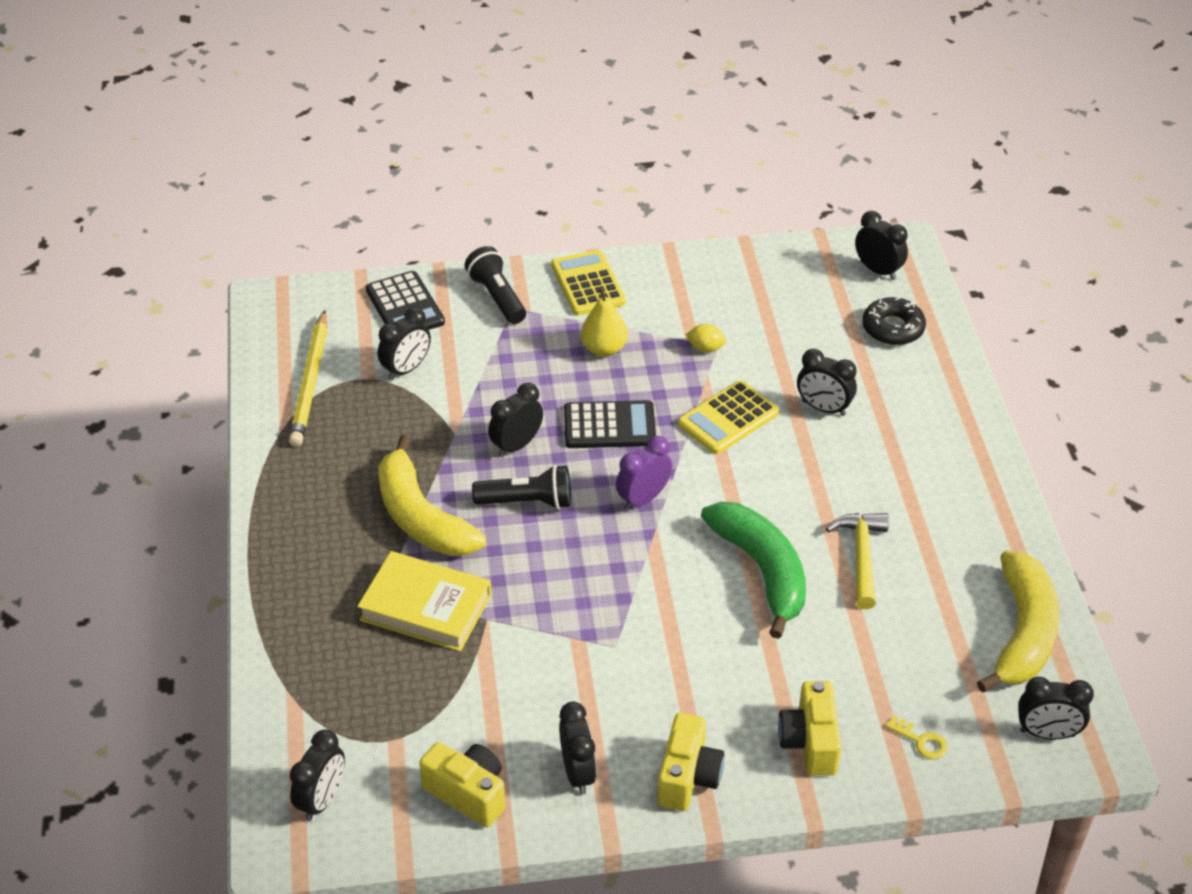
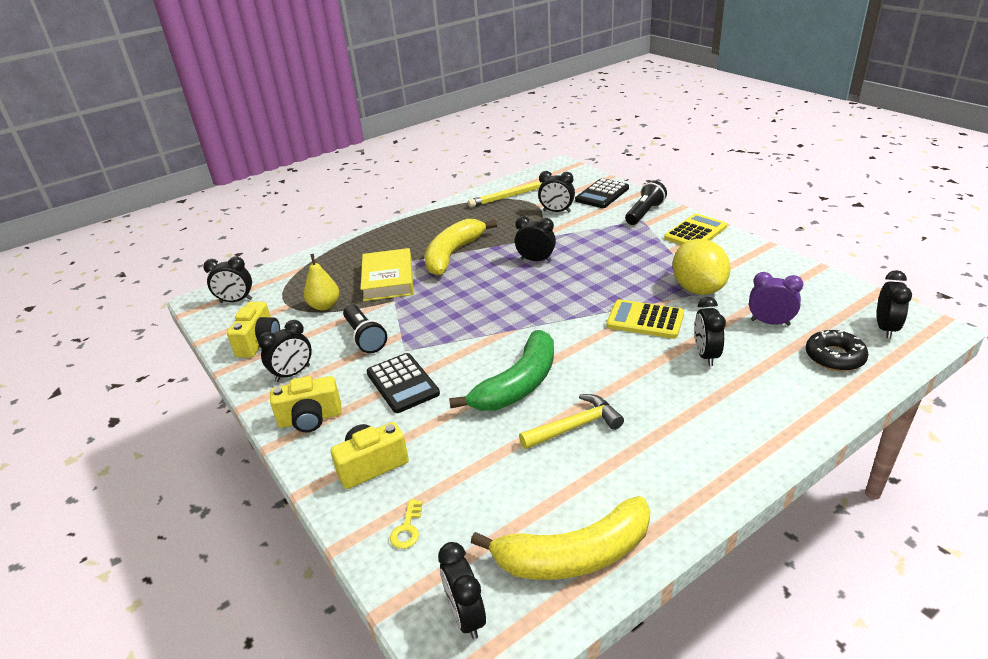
camera: 65 degrees right, 10 degrees down
(527, 502) = (495, 279): black flashlight -> black flashlight (365, 337)
(604, 349) = (648, 257): yellow pear -> yellow pear (324, 306)
(609, 426) = (586, 282): black calculator -> black calculator (402, 383)
(643, 499) = (537, 315): purple clock -> purple clock (770, 322)
(705, 348) = (698, 289): yellow lemon -> yellow lemon, size x2.40

